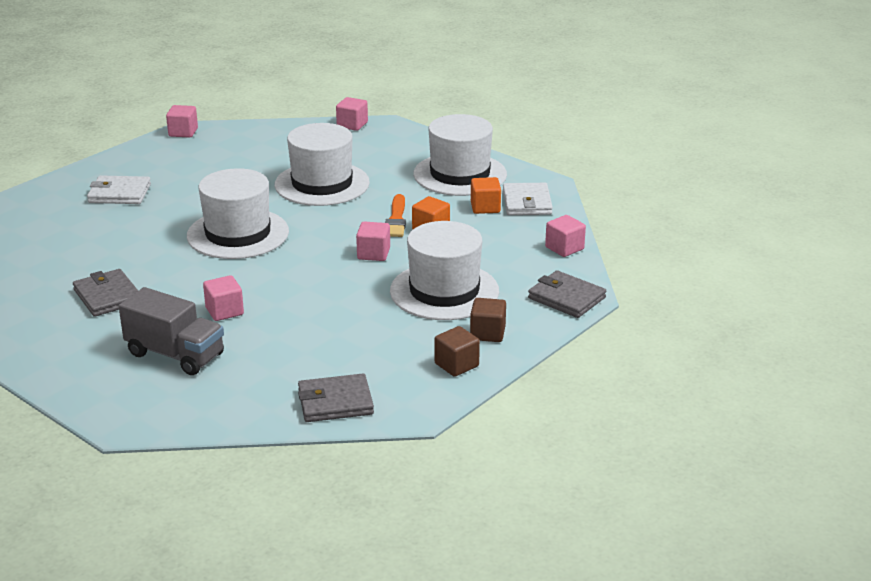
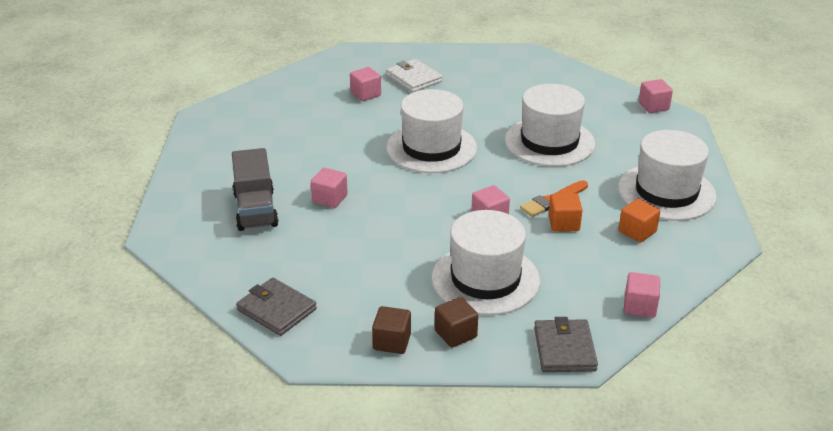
camera: 50 degrees right, 5 degrees up
(108, 296) = (290, 146): grey wallet -> none
(183, 132) = (525, 53): pink cube -> pink cube (365, 94)
(526, 203) = (679, 248): white wallet -> none

